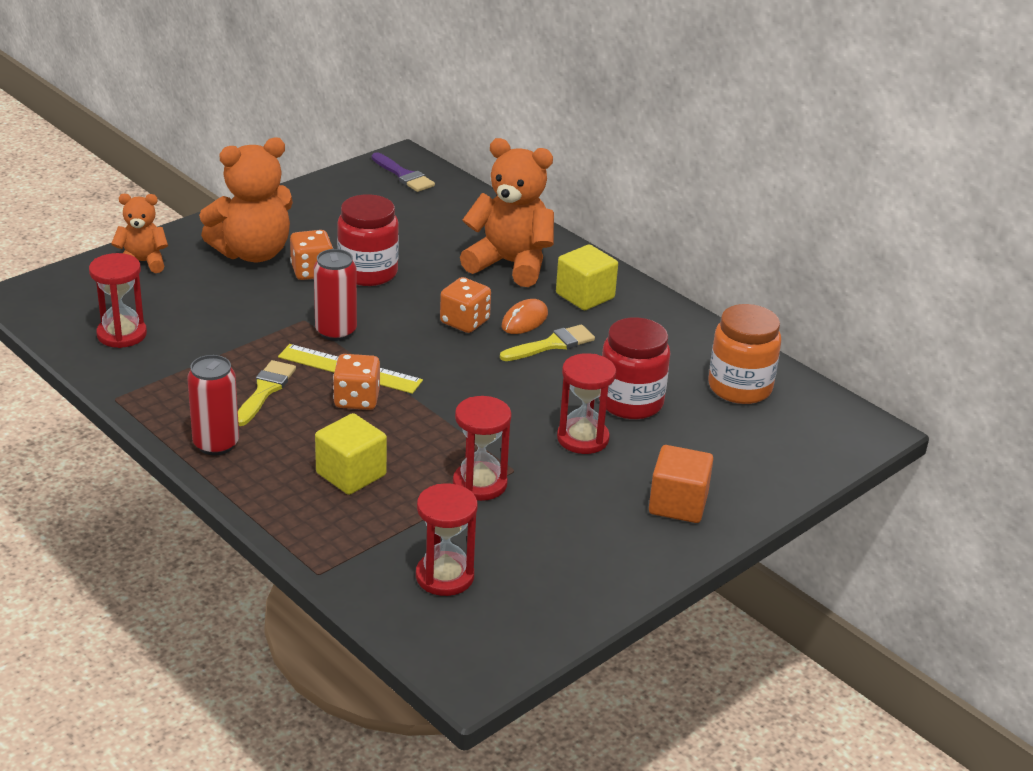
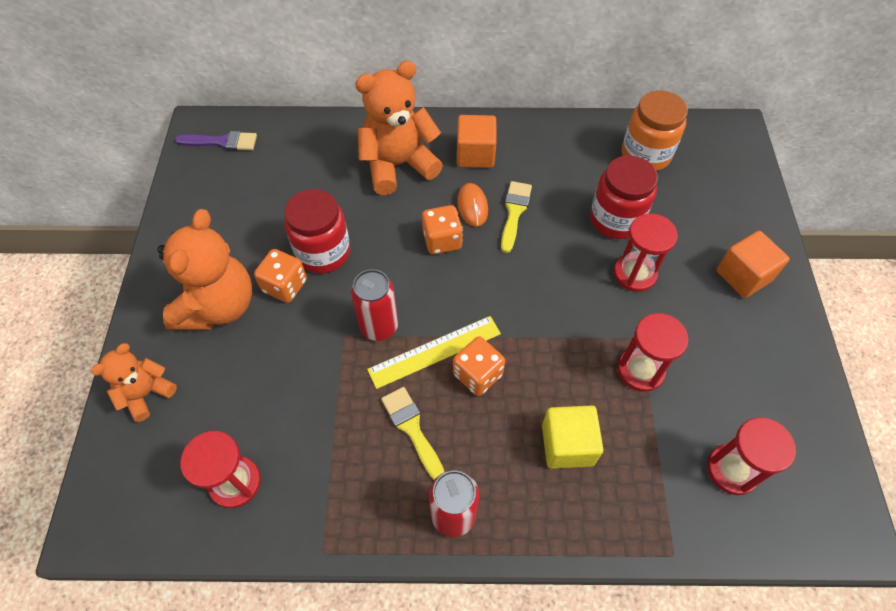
camera: 45 degrees left, 25 degrees up
(585, 296) = (475, 154): yellow cube -> orange cube

